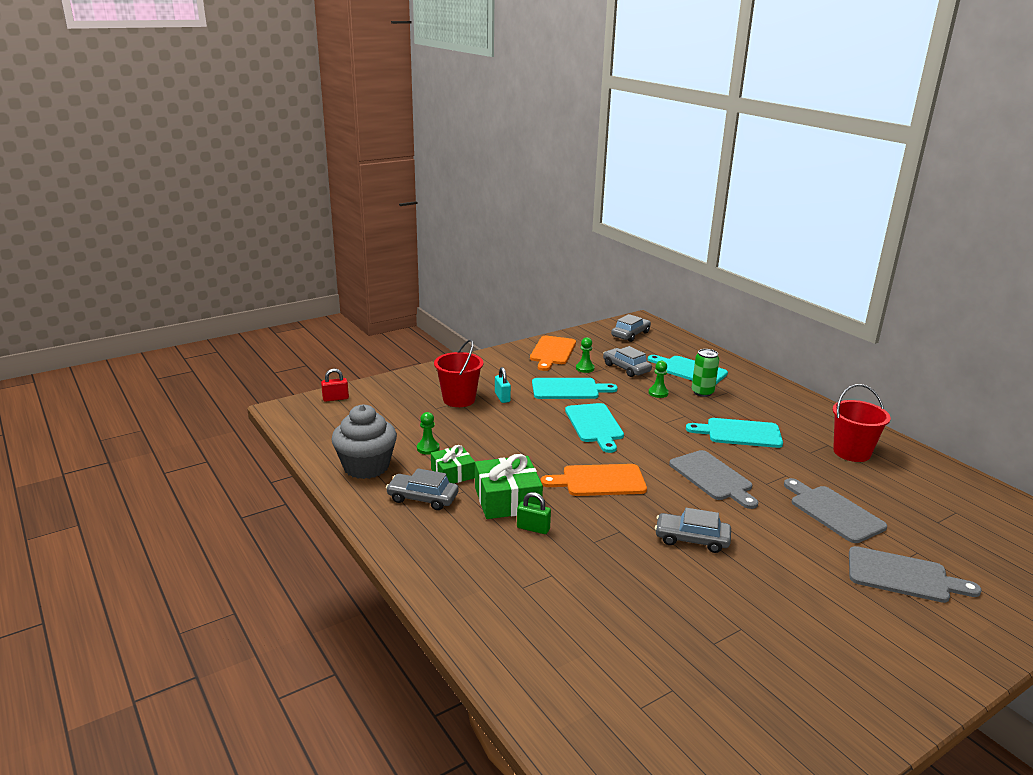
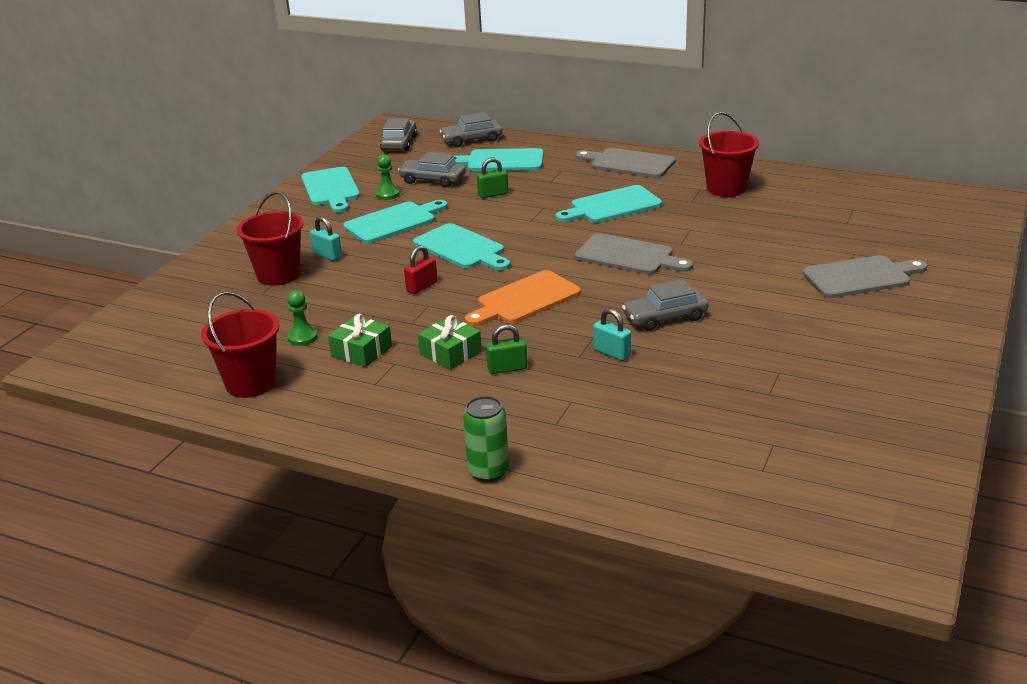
camera: 30 degrees left, 5 degrees up
(335, 398) = (117, 327): red padlock -> red padlock (422, 287)
(366, 467) = (251, 383): grey cupcake -> red bucket
(422, 498) = (356, 388): grey car -> grey car (472, 140)
(507, 500) = (450, 353): green gift -> green gift, size x0.64
(552, 352) = (331, 189): orange cutting board -> turquoise cutting board
(620, 550) = (612, 353): none -> turquoise padlock
(658, 393) = (493, 194): green pawn -> green padlock
(702, 392) = (537, 179): green can -> green can (488, 471)
(833, 512) = (760, 246): grey cutting board -> grey cutting board (628, 163)

